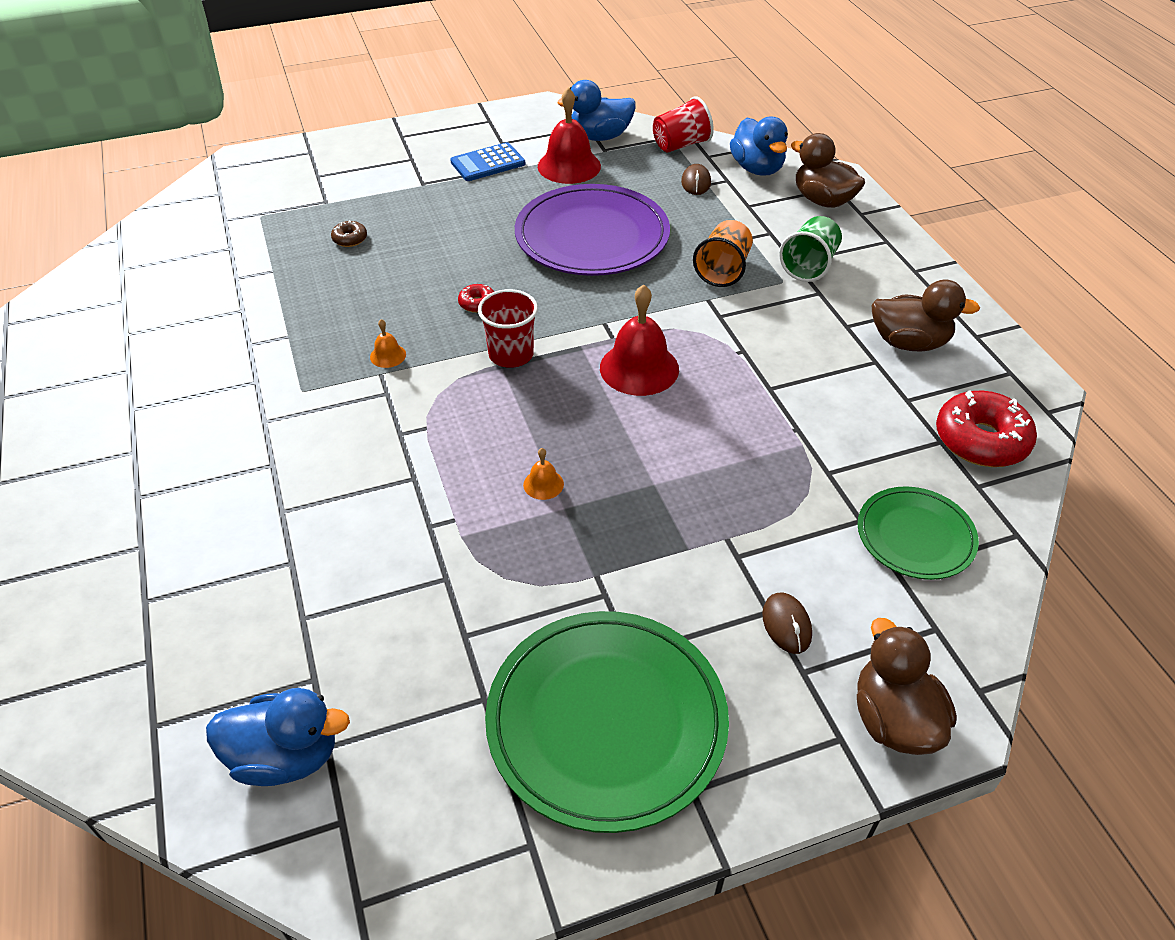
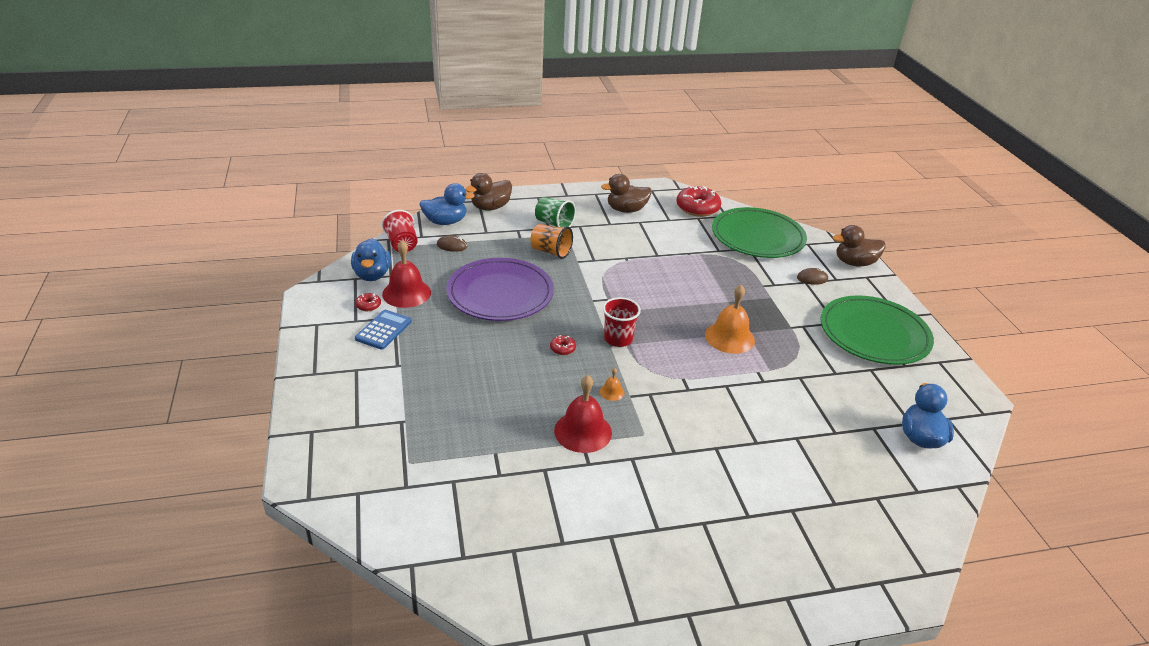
camera: 85 degrees left, 10 degrees down
(350, 239) = (464, 408): brown donut -> none
(488, 163) = (383, 330): blue calculator -> blue calculator turned 135 degrees counterclockwise
(534, 145) = (368, 305): none -> red donut
(543, 484) = (729, 337): orange bell -> orange bell, size x2.19
(639, 368) = (636, 293): red bell -> red bell (583, 431)
(909, 342) = (626, 210): brown duck -> brown duck turned 120 degrees counterclockwise
(915, 536) = (757, 237): green plate -> green plate, size x1.77

